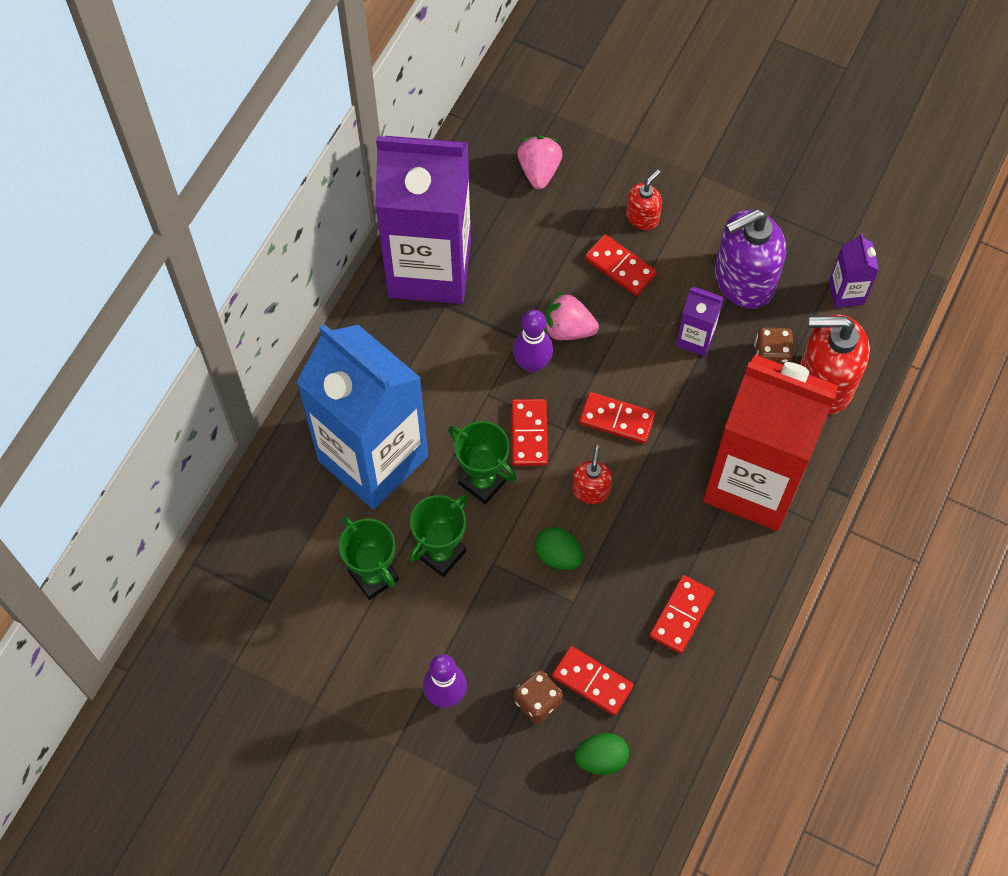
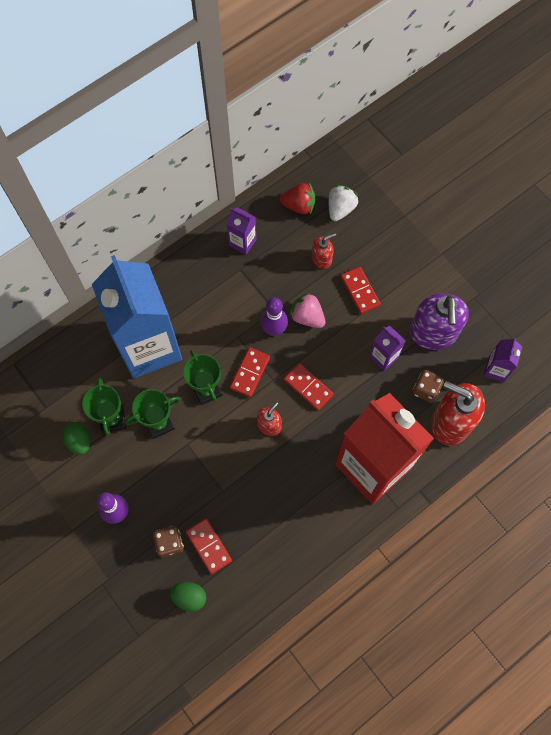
camera: 25 degrees right, 5 degrees up
(429, 268) = (242, 242): purple carton -> purple carton, size x0.40
(481, 189) = (299, 205): none -> red strawberry
(539, 171) = (340, 209): pink strawberry -> white strawberry
(558, 555) = (228, 457): green egg -> green egg (79, 441)
(642, 217) = (390, 265): red soap dispenser -> red soap dispenser (321, 259)
(681, 615) = (284, 530): red domino -> none
(743, 281) = (433, 333): purple soap dispenser -> purple soap dispenser turned 90 degrees counterclockwise

